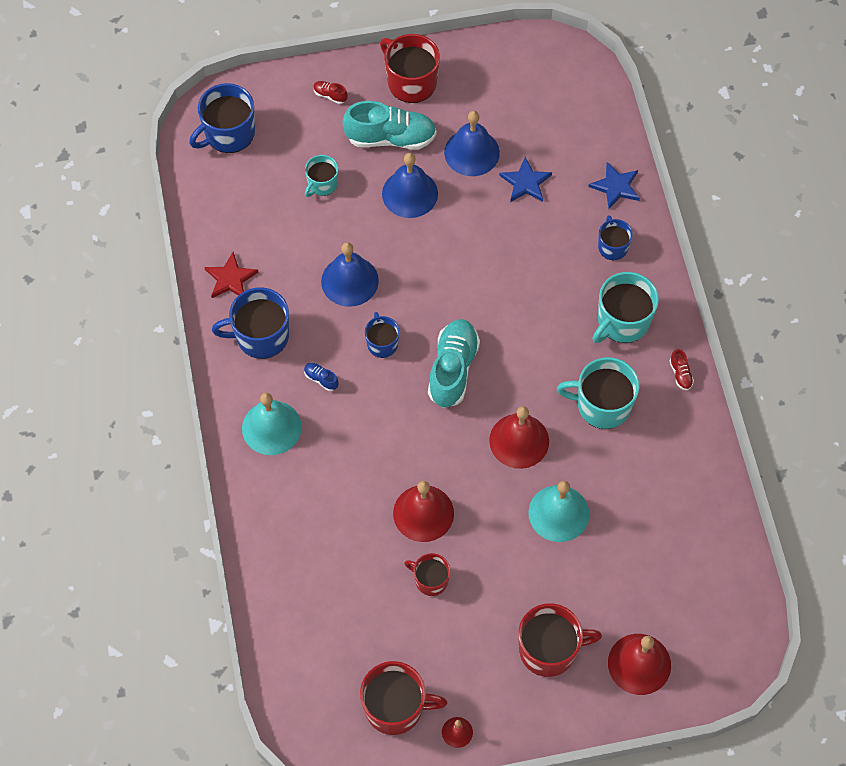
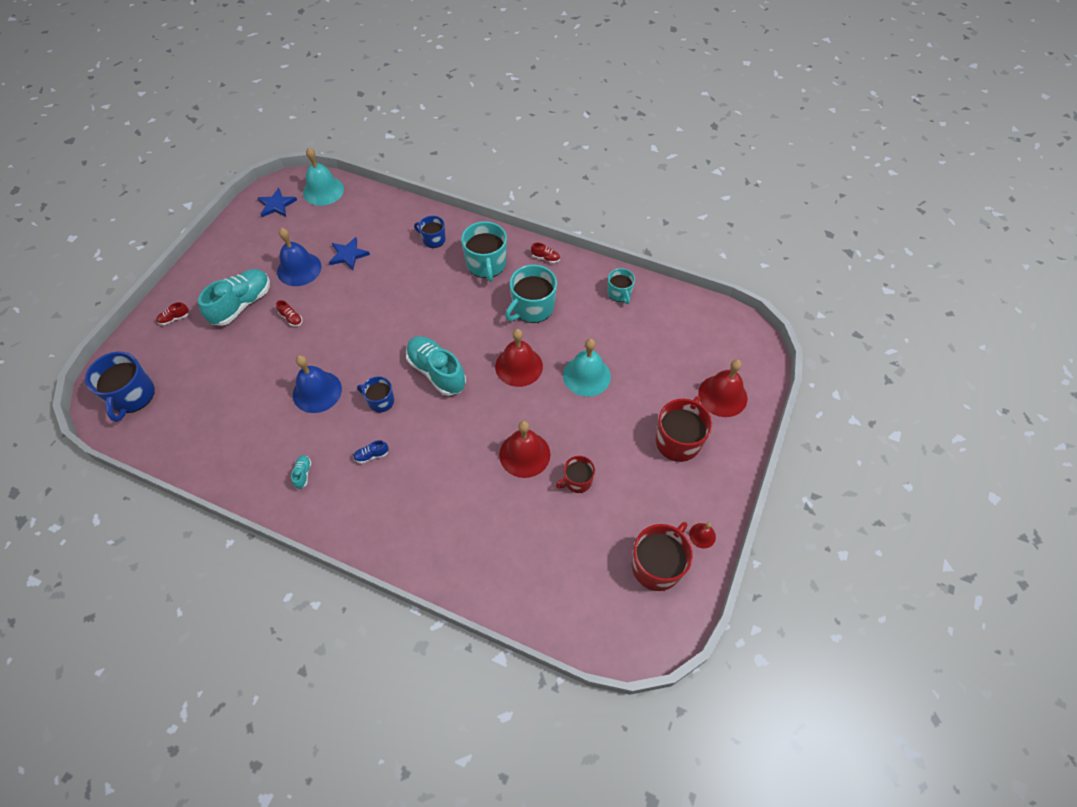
camera: 55 degrees left, 5 degrees down
(230, 278) = (240, 465): red star -> none
(261, 336) = (303, 474): blue mug -> turquoise shoe
(271, 427) = (379, 512): turquoise bell -> turquoise bell (323, 190)
(322, 184) = (231, 363): turquoise mug -> turquoise mug (619, 293)
(410, 193) = (291, 318): blue bell -> red shoe
(411, 82) = (216, 270): red mug -> none
(616, 186) = (396, 215): blue star -> blue star (276, 205)

